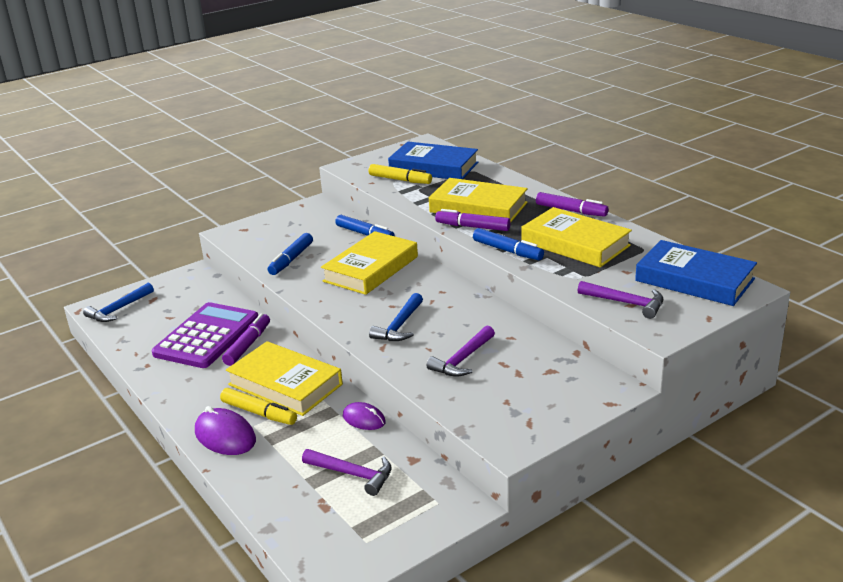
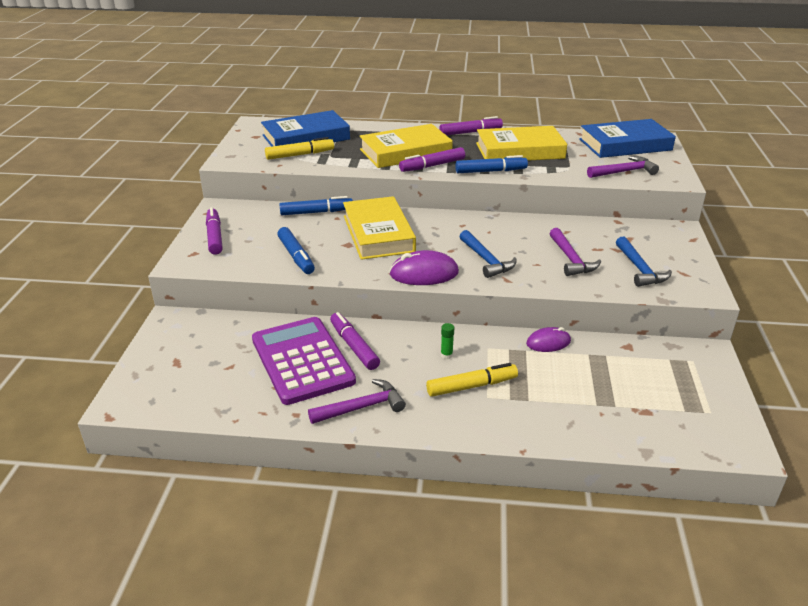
camera: 50 degrees left, 5 degrees up
(118, 309) = (157, 390): blue hammer -> blue hammer (640, 269)
(225, 436) = (484, 418): purple mouse -> purple mouse (424, 273)
(275, 223) = (215, 236): none -> purple marker
(285, 384) = (446, 355): yellow book -> green glue stick
(353, 474) = (617, 380): purple hammer -> purple hammer (362, 407)

